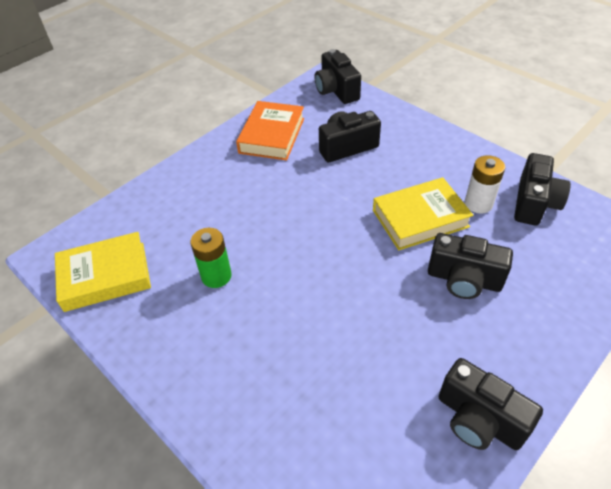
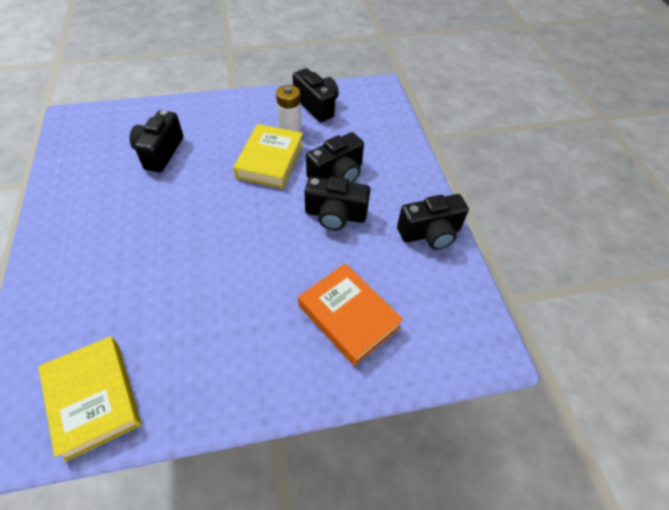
camera: 60 degrees left, 5 degrees up
(105, 276) = (93, 398): yellow book -> yellow book turned 45 degrees counterclockwise
(216, 276) = (189, 308): green battery -> none
(272, 135) = (86, 186): orange book -> orange book (348, 316)
(336, 90) = (94, 119): black camera -> black camera (335, 215)

